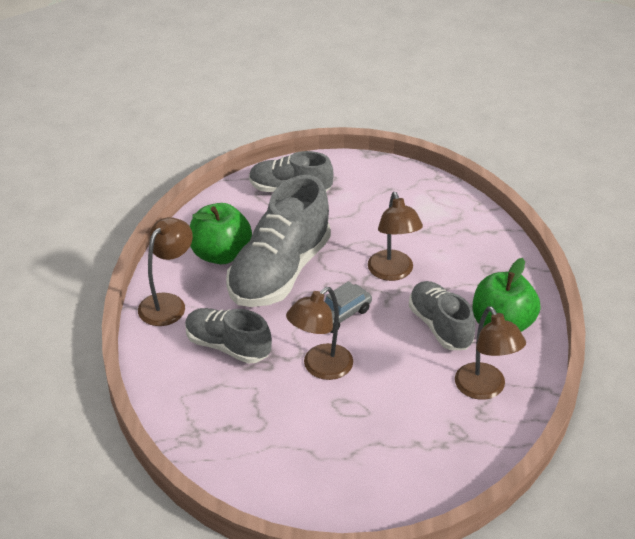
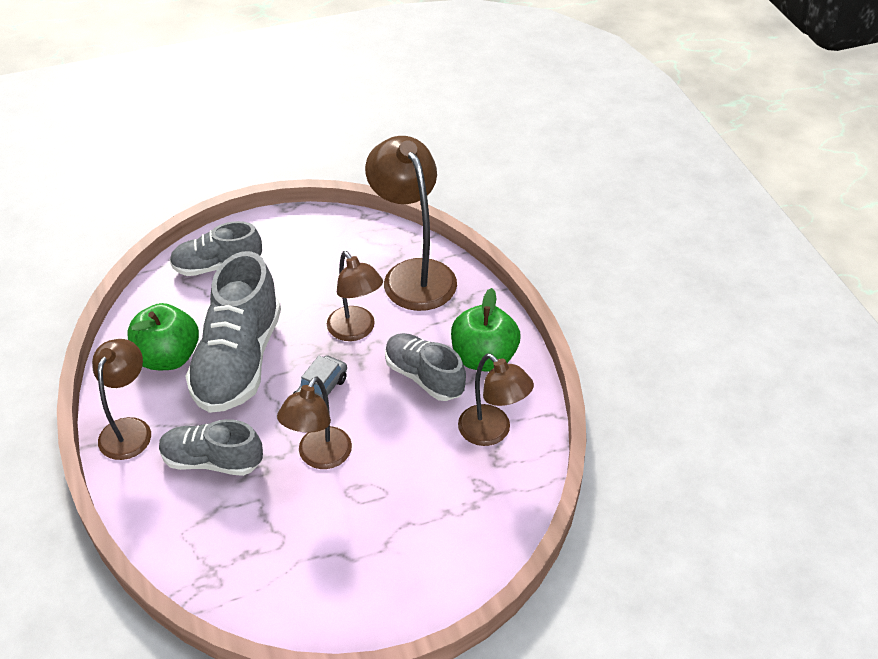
camera: 20 degrees left, 5 degrees up
(464, 237) = (413, 274): none -> brown lamp

